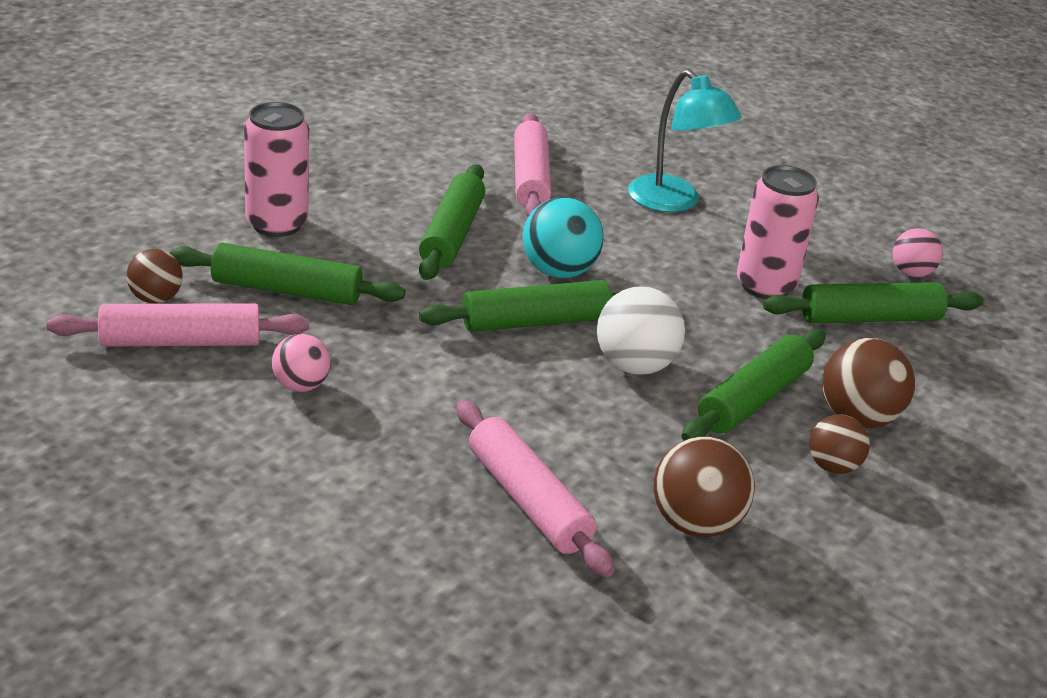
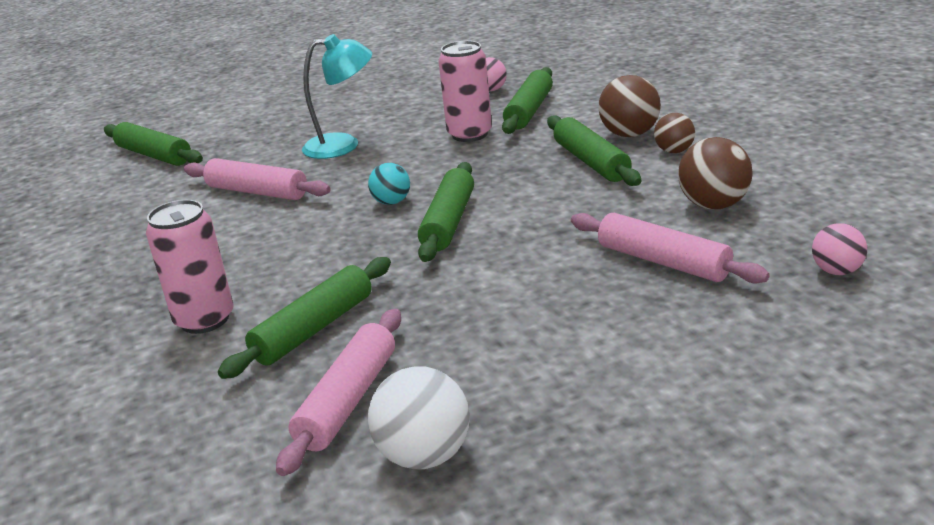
camera: 55 degrees left, 5 degrees down
(155, 298) = (264, 407): brown ball -> none
(300, 386) = (460, 342): pink ball -> pink ball (837, 271)
(451, 234) = (302, 237): green rolling pin -> green rolling pin (154, 155)
(528, 501) = (663, 262): pink rolling pin -> pink rolling pin turned 45 degrees clockwise
(558, 271) = (392, 202): turquoise ball -> turquoise ball, size x0.63
(634, 366) = (528, 194): white ball -> white ball (424, 456)

